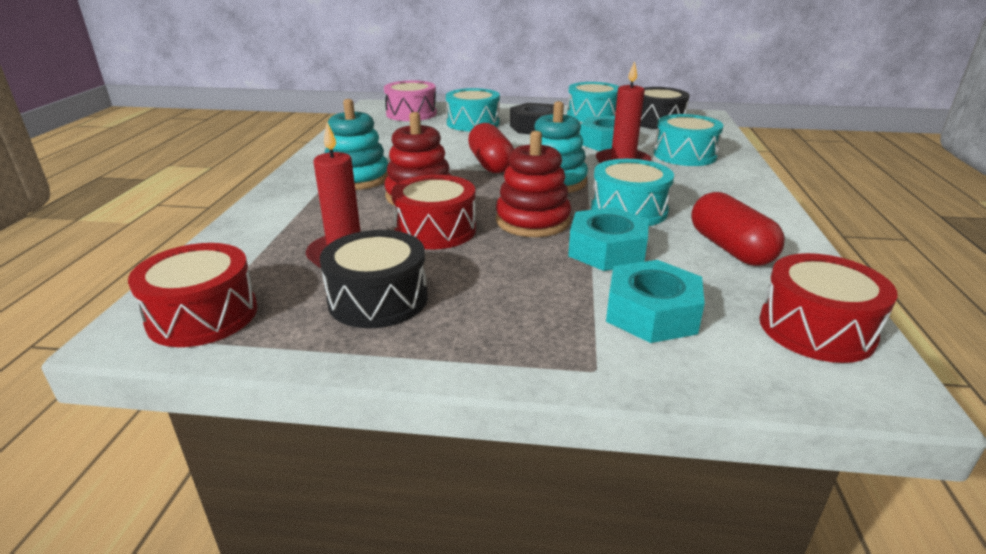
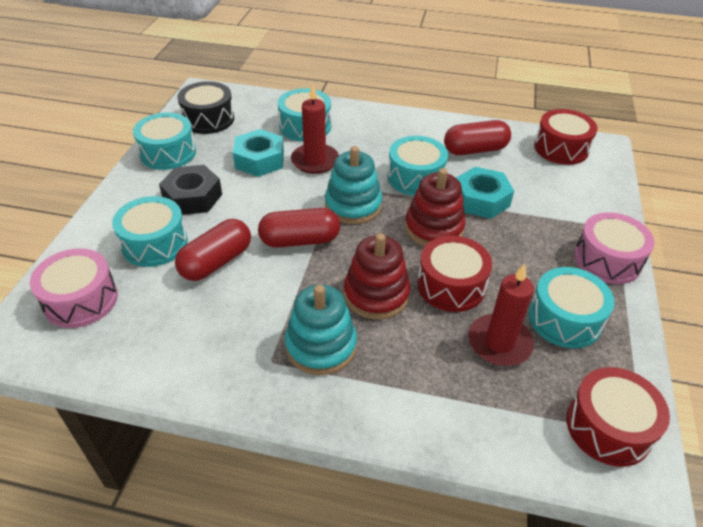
camera: 85 degrees left, 15 degrees up
(378, 299) = (564, 319): black drum -> turquoise drum
(455, 140) = (216, 262): none -> red capsule
(505, 349) = (607, 260): none -> pink drum
(651, 313) = (557, 197): turquoise nut -> none

